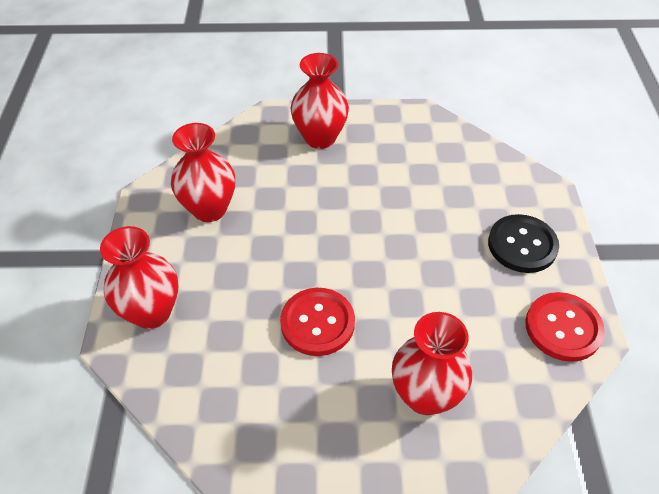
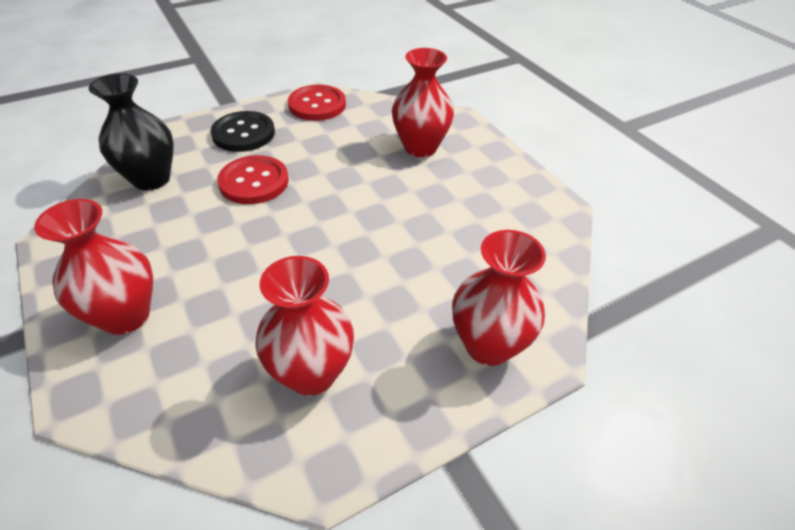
camera: 120 degrees left, 5 degrees down
(317, 323) = (403, 218): red button -> red button (254, 182)
(471, 169) = (151, 179): none -> black vase

